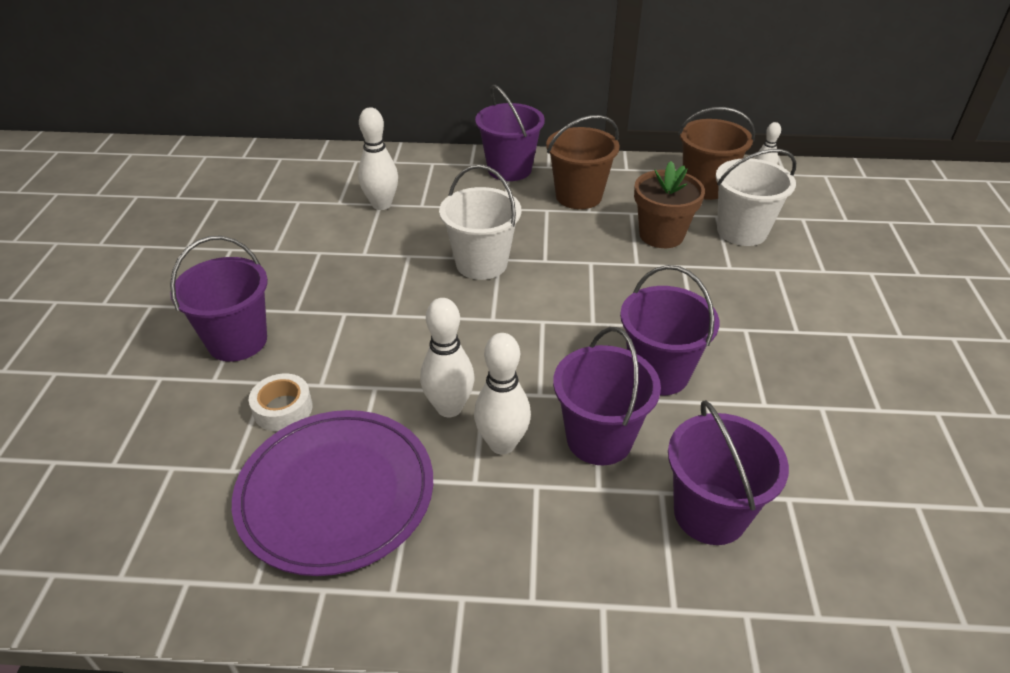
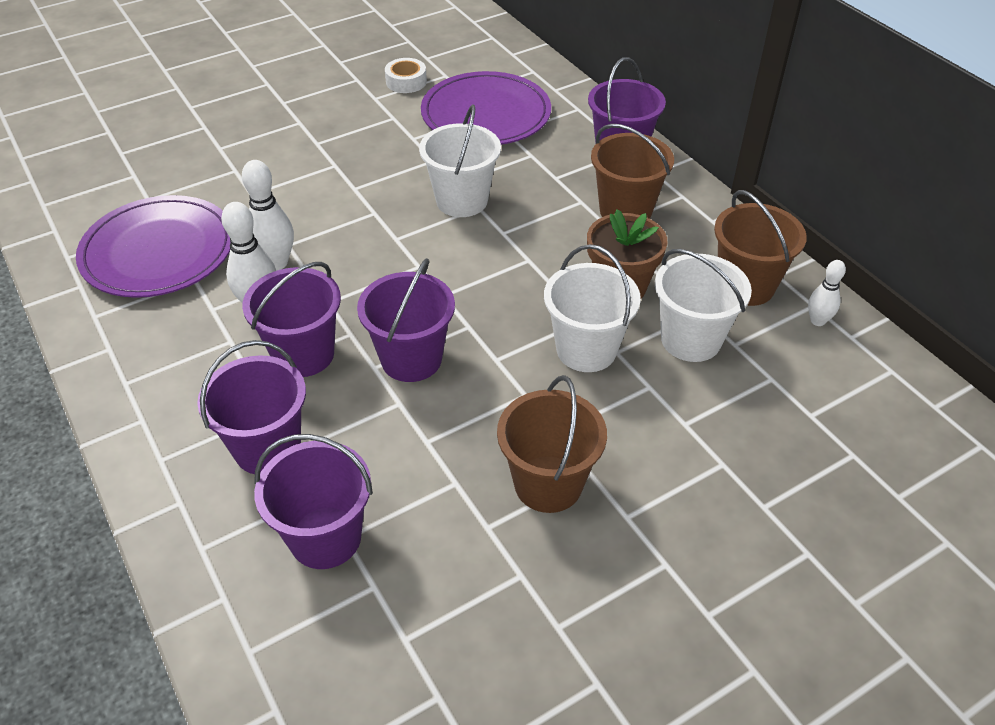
camera: 55 degrees right, 5 degrees up
(237, 341) = (263, 136): purple bucket -> purple bucket (325, 537)
(283, 409) = (216, 190): white tape -> white tape (406, 82)
(381, 204) = (486, 114): white bowling pin -> purple plate
(717, 279) = (586, 349): none -> white bucket
(849, 358) = (548, 484): none -> brown bucket

